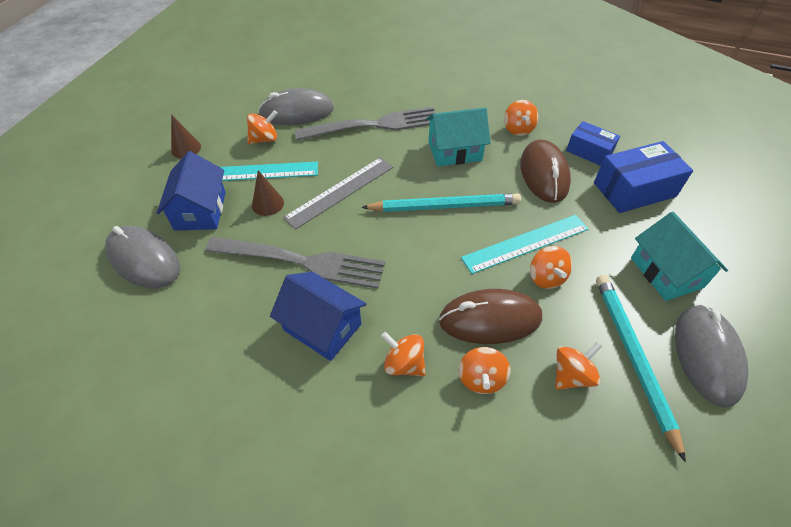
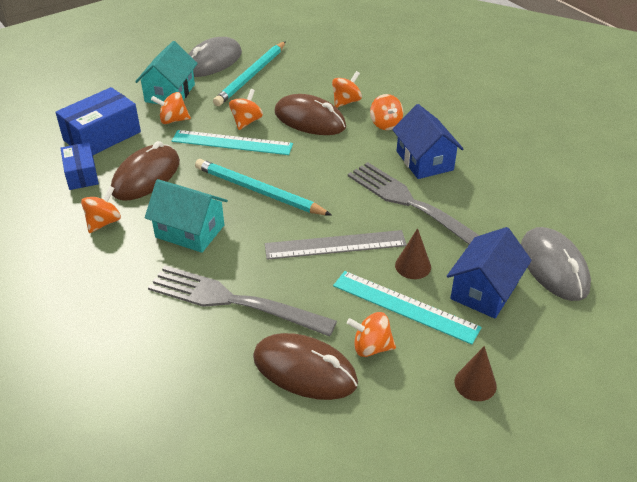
camera: 145 degrees left, 10 degrees down
(297, 112) = (305, 370): grey mouse -> brown mouse
(571, 375) = (294, 84): orange spinning top -> orange spinning top (173, 120)
(634, 190) = (102, 136): blue box -> blue box turned 60 degrees counterclockwise

